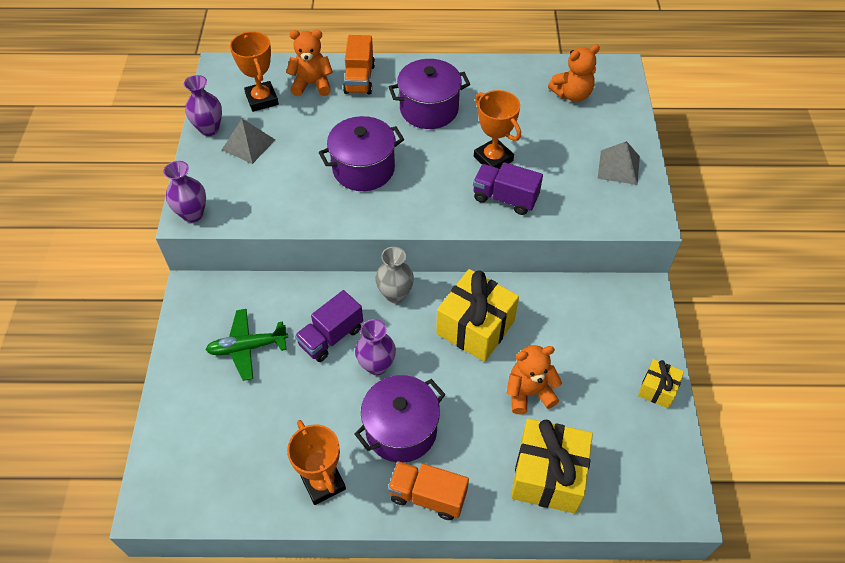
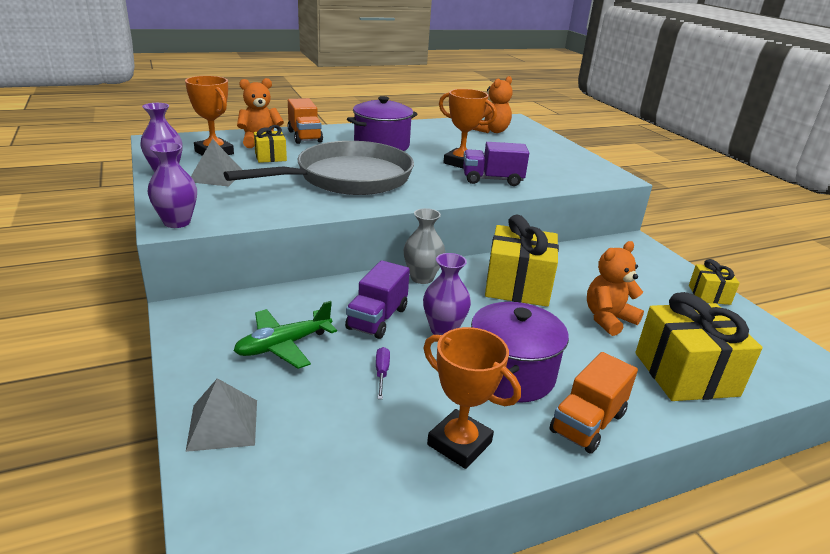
camera: 25 degrees left, 25 degrees down
(304, 398) = (381, 373): none -> purple screwdriver
(309, 116) = (270, 157): none -> yellow gift
(363, 169) = (348, 178): purple pot -> grey pan
(427, 496) = (587, 423): orange truck -> orange truck turned 45 degrees counterclockwise
(618, 167) = (564, 157): grey pyramid -> grey pyramid (223, 424)

